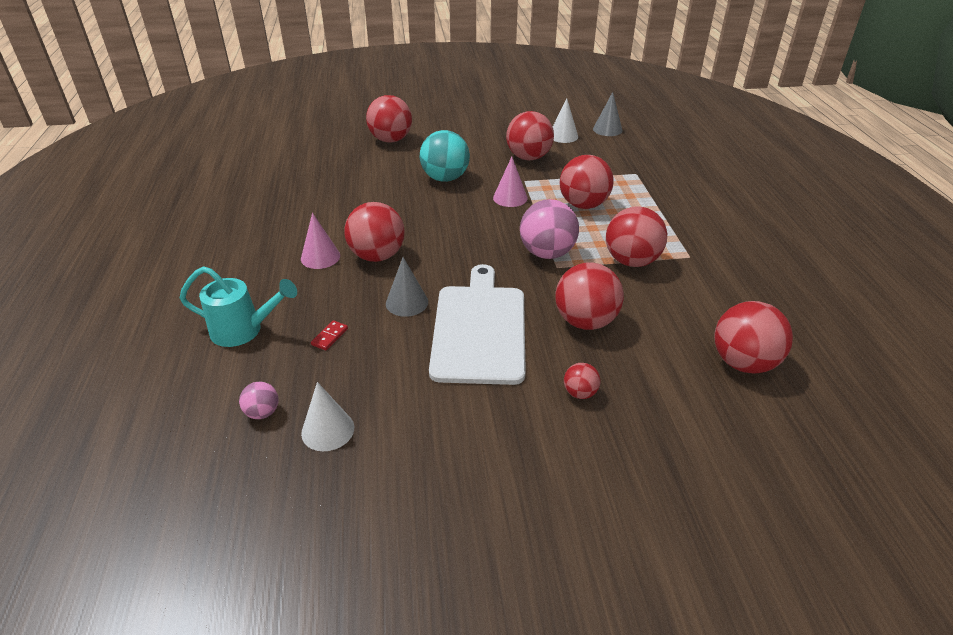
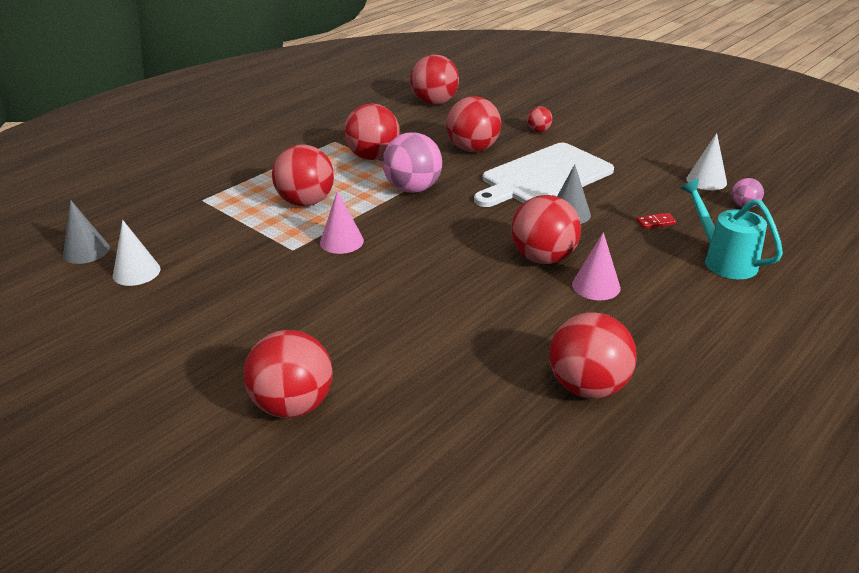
camera: 130 degrees left, 5 degrees down
(445, 178) = (350, 298): turquoise ball -> none
(528, 157) = (229, 269): red ball -> red ball (588, 387)

